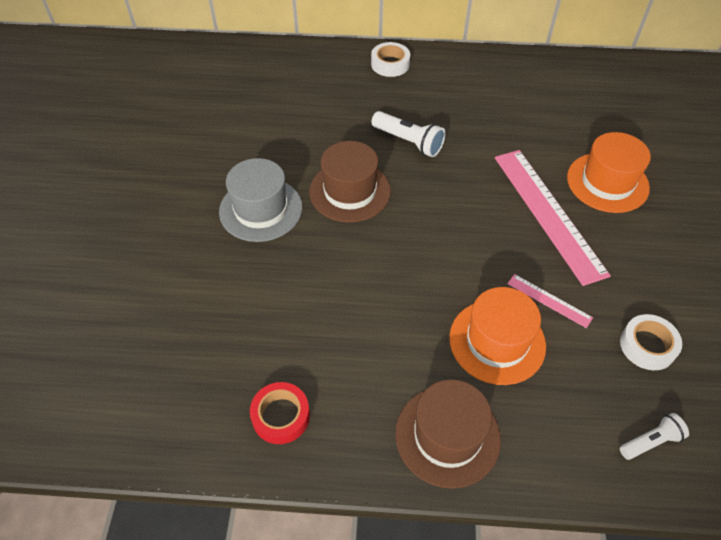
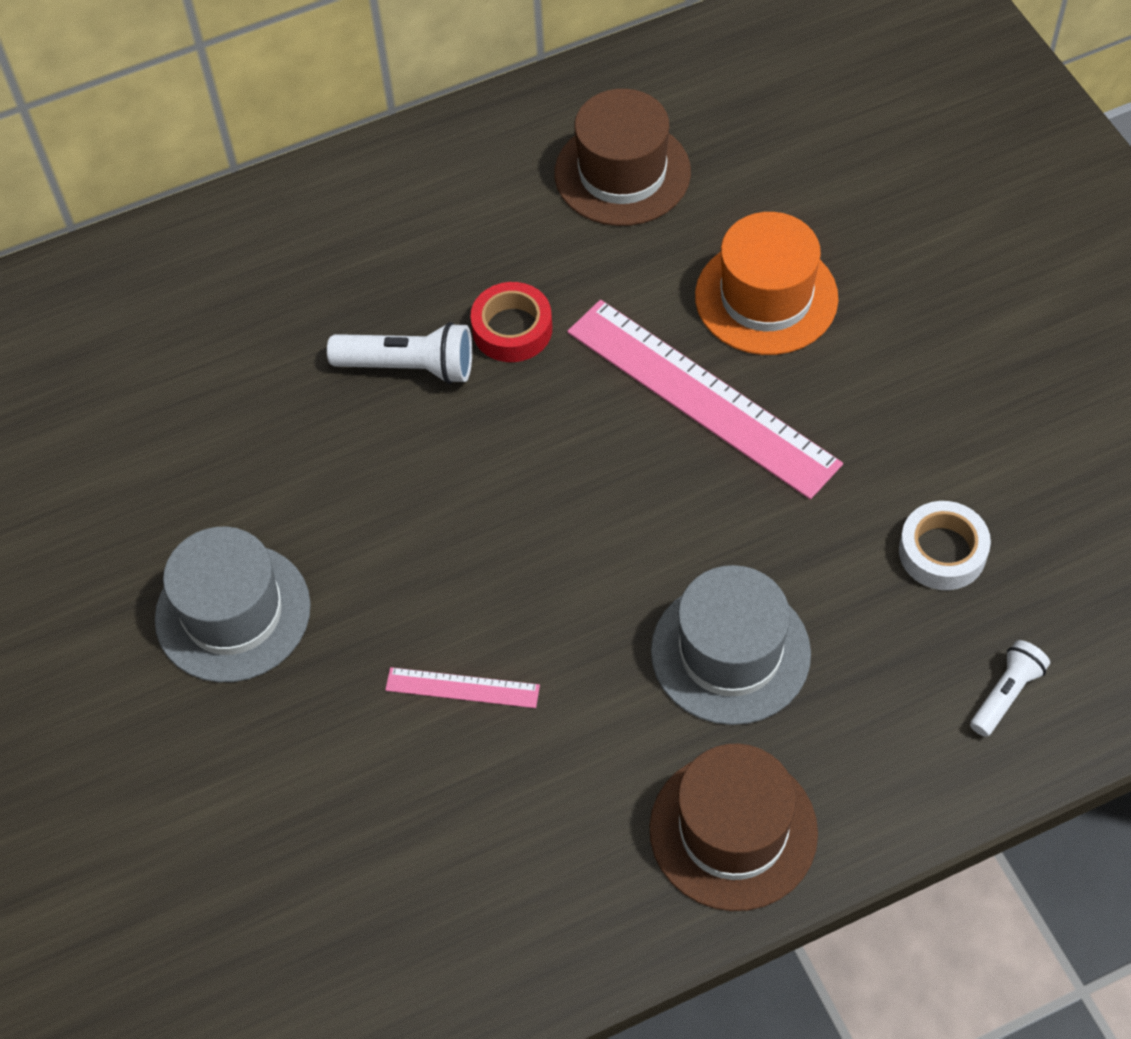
camera: 25 degrees left, 5 degrees up
(281, 416) = (479, 929): red tape -> red tape (512, 329)
(350, 191) = (363, 507): brown hat -> brown hat (622, 173)
(390, 64) = (287, 220): white tape -> none
(497, 341) = (730, 652): orange hat -> grey hat
(549, 300) = (773, 548): pink ruler -> pink ruler (462, 688)

